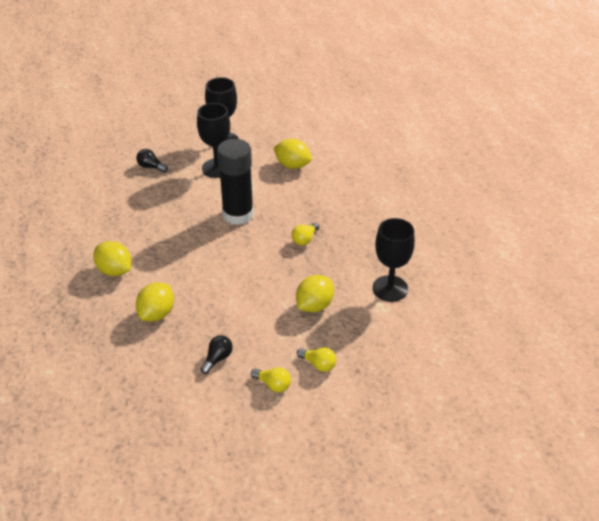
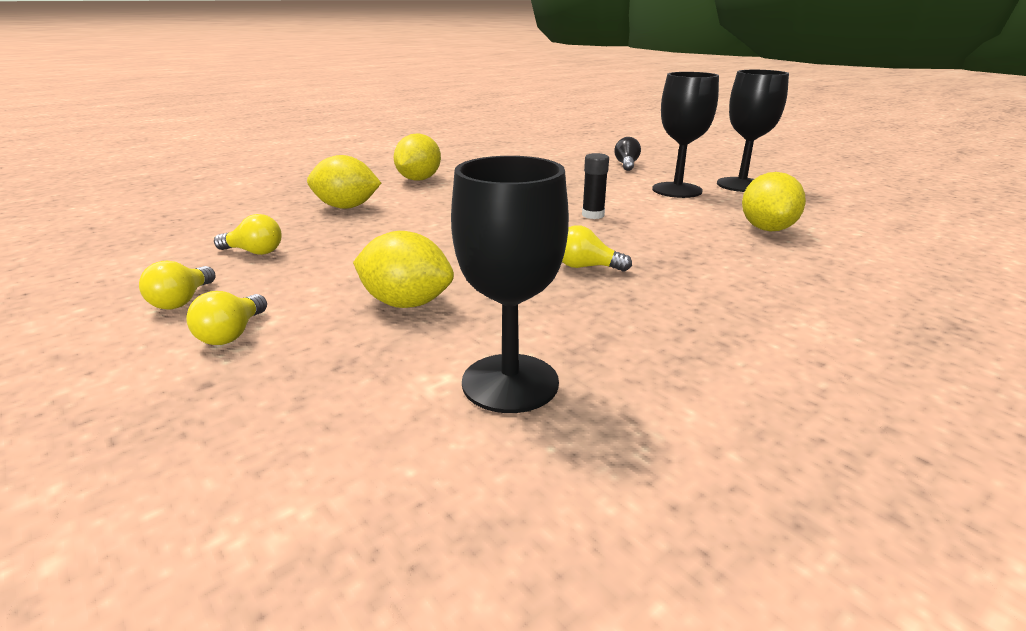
camera: 70 degrees right, 15 degrees down
(217, 359) = (254, 252): black light bulb -> yellow light bulb
(238, 214) = (593, 215): black glue stick -> black glue stick, size x0.43

